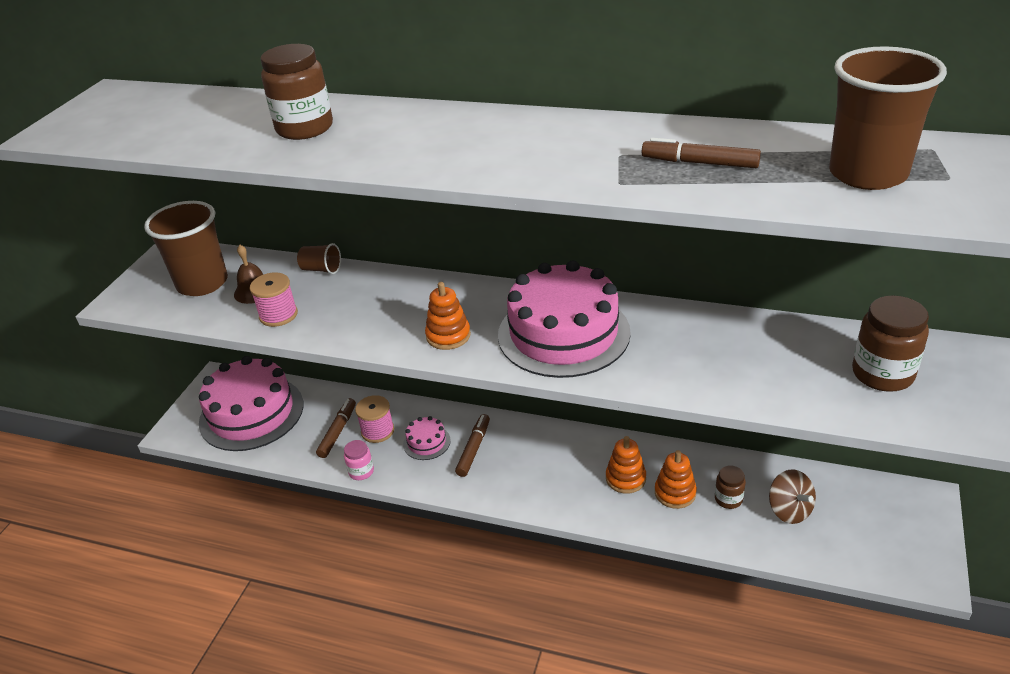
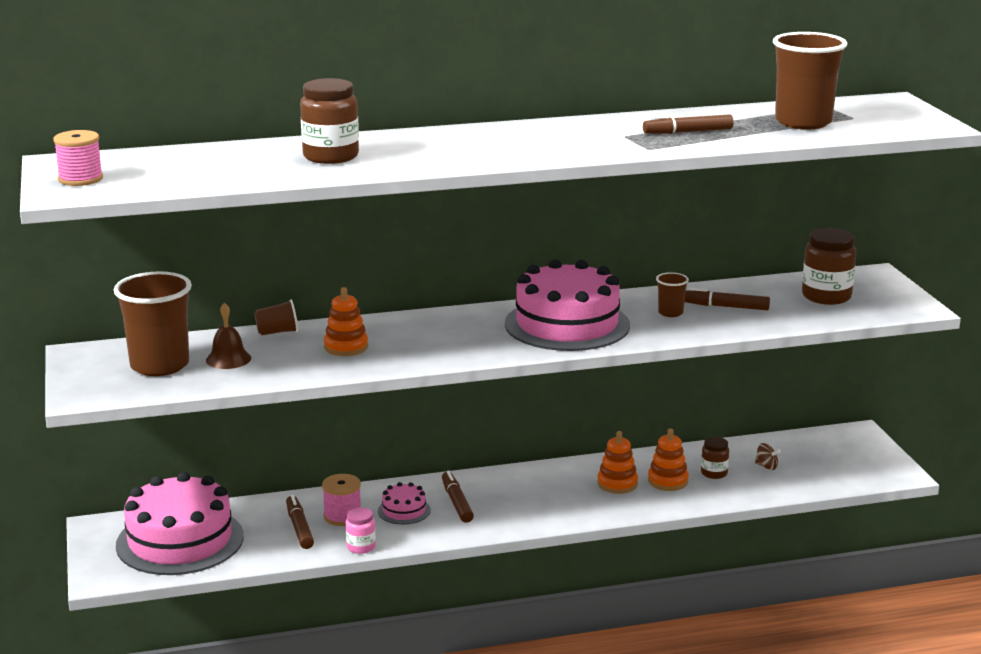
camera: 35 degrees left, 15 degrees down
(278, 315) = (282, 368): pink spool -> pink spool (80, 179)
(448, 336) = (469, 346): orange stacking toy -> orange stacking toy (346, 347)
(681, 347) = (670, 313): none -> brown cup
(749, 356) = (725, 307): none -> brown marker
(789, 510) = (766, 466): brown spinning top -> brown spinning top, size x0.58

